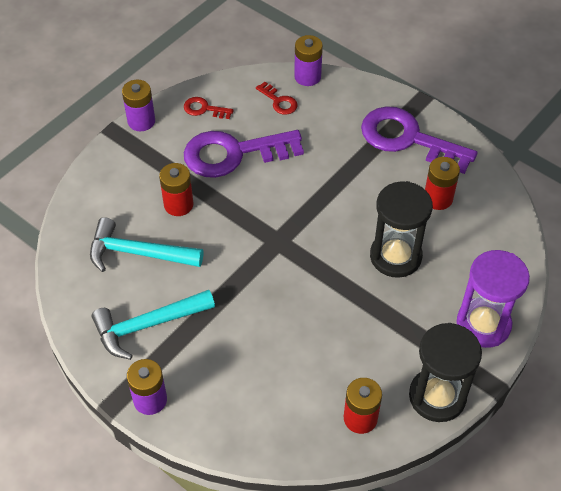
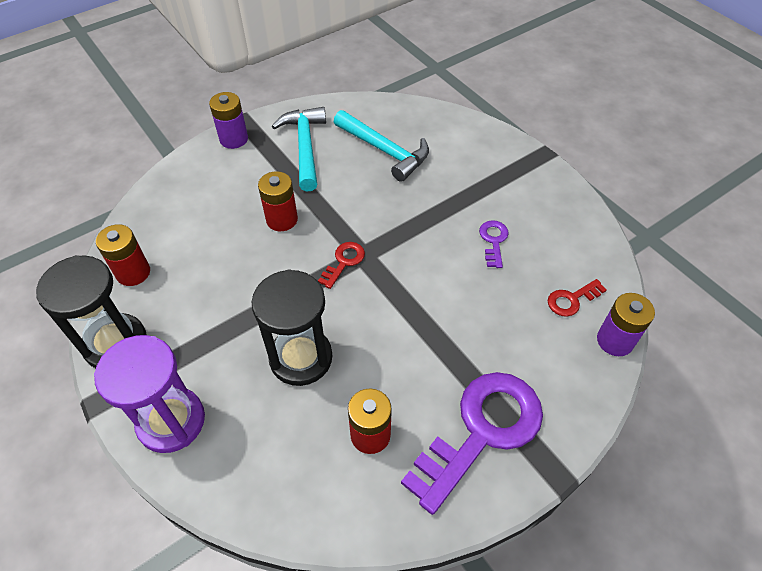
camera: 105 degrees right, 0 degrees up
(138, 253) = (385, 151): turquoise hammer -> turquoise hammer turned 105 degrees clockwise
(141, 121) = (555, 174): purple battery -> none
(178, 204) = (434, 186): red battery -> red battery (282, 219)
(204, 109) = (567, 227): red key -> red key (344, 262)
(234, 154) = (493, 241): purple key -> purple key, size x0.44

